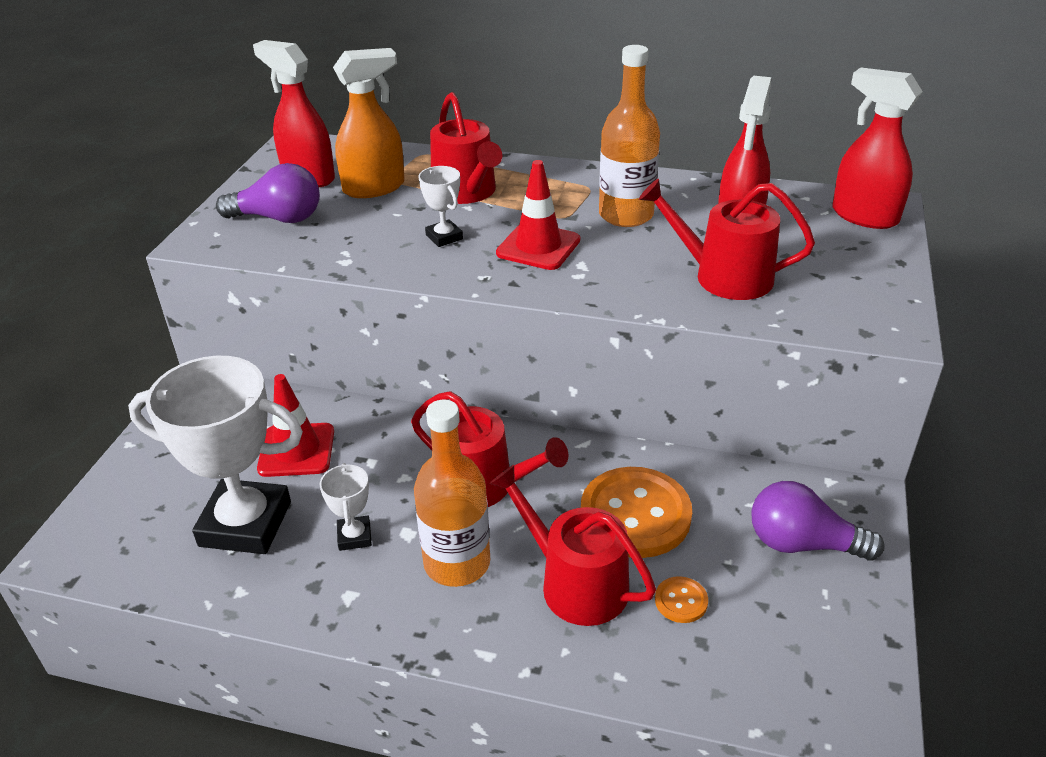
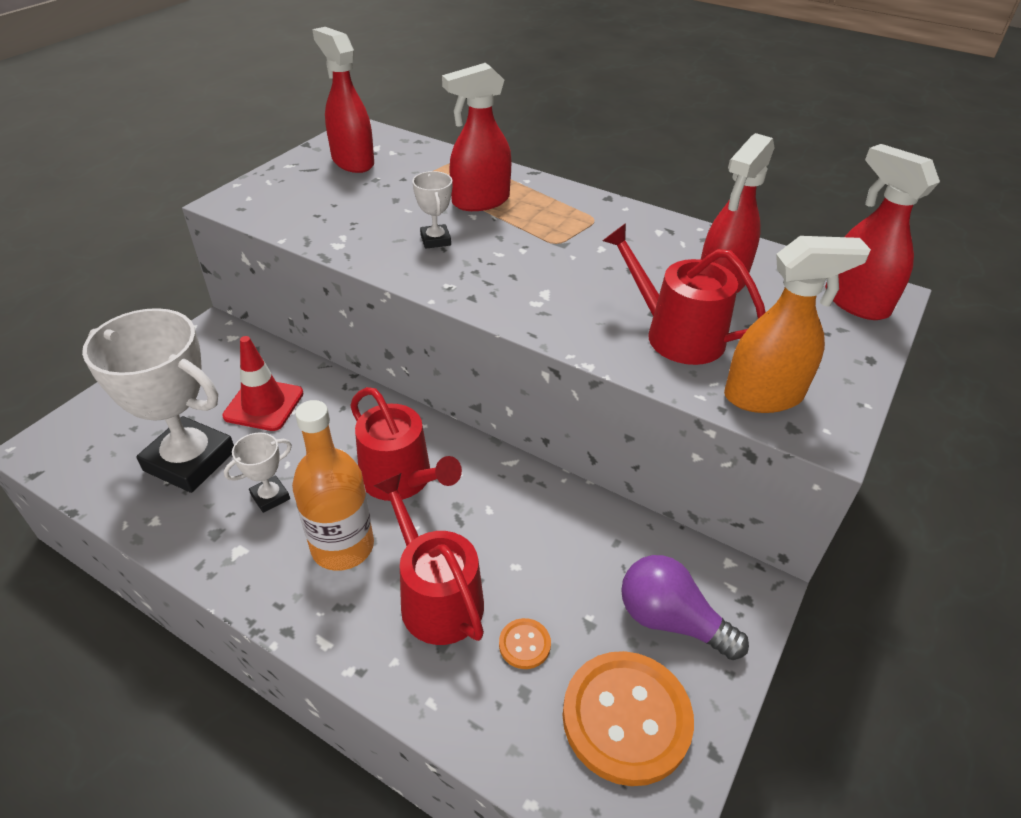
camera: 15 degrees right, 5 degrees up
(279, 218) = (306, 194): purple light bulb -> none
(354, 536) = (270, 497): white trophy -> white trophy turned 45 degrees clockwise
(374, 188) = (402, 182): orange spray bottle -> orange spray bottle (764, 396)
(467, 192) = (480, 201): red watering can -> red spray bottle
(538, 247) = (514, 267): red traffic cone -> none
(626, 215) = (614, 252): orange bottle -> none
(635, 515) = (523, 545): orange button -> orange button (626, 718)

